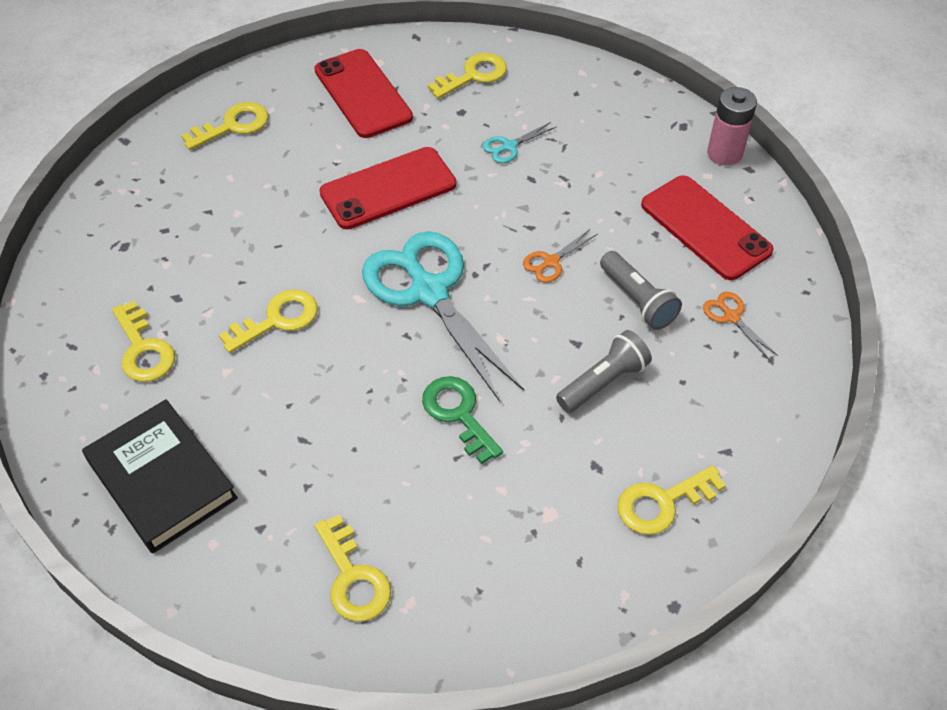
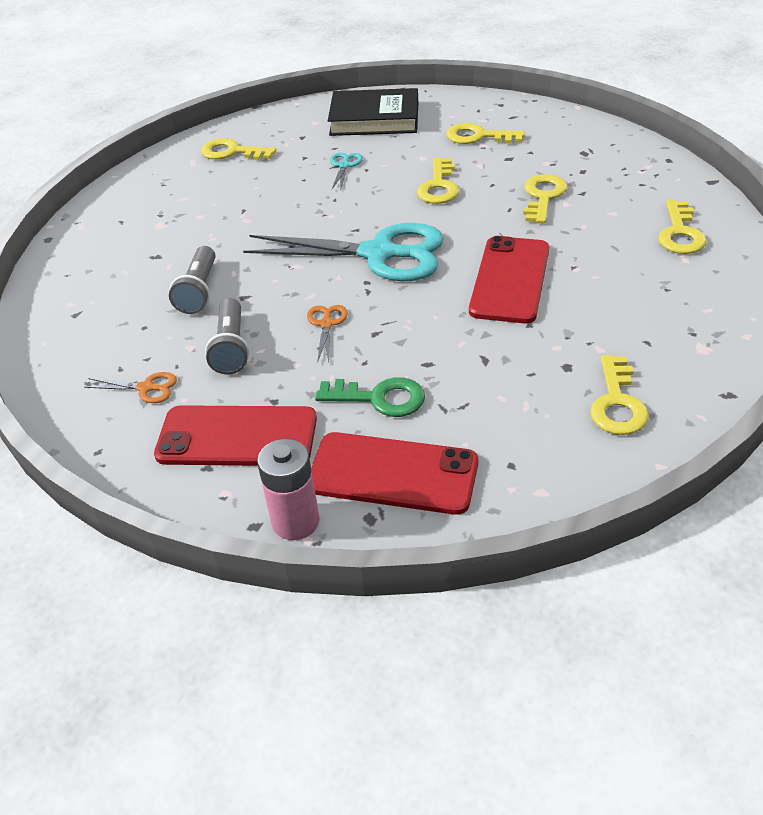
camera: 135 degrees right, 10 degrees down
(363, 94) = (657, 318): red phone -> red phone (393, 474)
(458, 413) = (269, 223): green key -> green key (380, 398)
(509, 146) = (484, 372): turquoise scissors -> turquoise scissors (344, 166)
(637, 300) = (231, 347): grey flashlight -> grey flashlight turned 105 degrees counterclockwise
(662, 503) = (96, 267): yellow key -> yellow key (543, 196)

